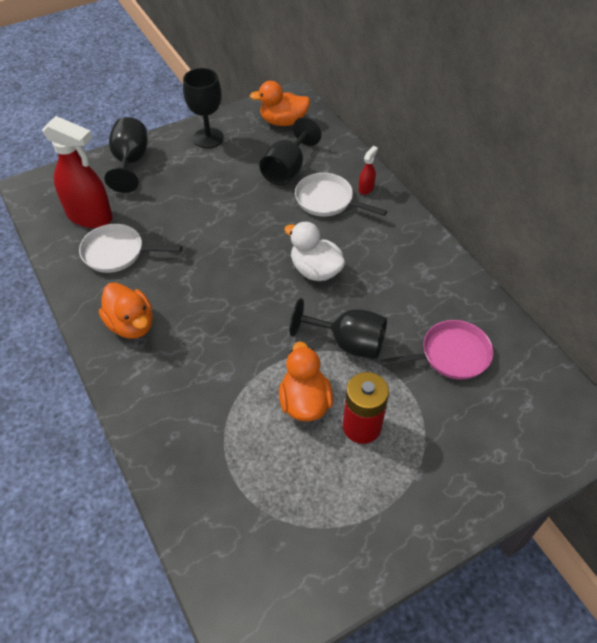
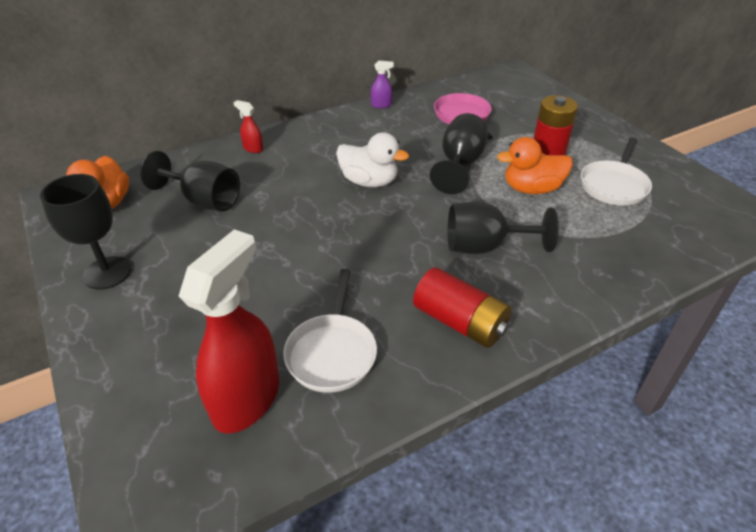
camera: 90 degrees left, 10 degrees down
(130, 162) = (126, 360): black goblet -> black goblet (484, 247)
(131, 324) = (460, 322): orange duck -> red battery
(315, 270) = (369, 182): white duck -> white duck turned 105 degrees counterclockwise
(327, 200) = (266, 173): white pan -> white pan (614, 185)
(466, 279) = (381, 105): none -> purple spray bottle

